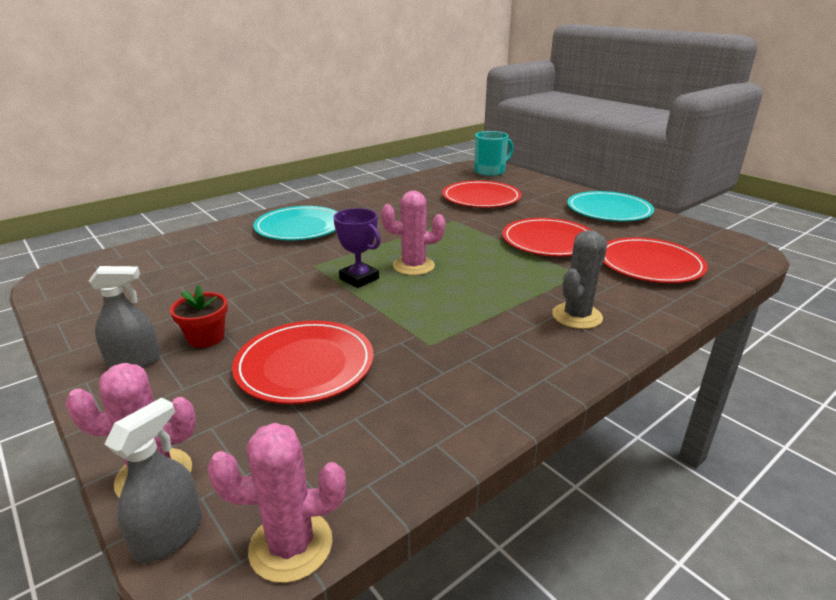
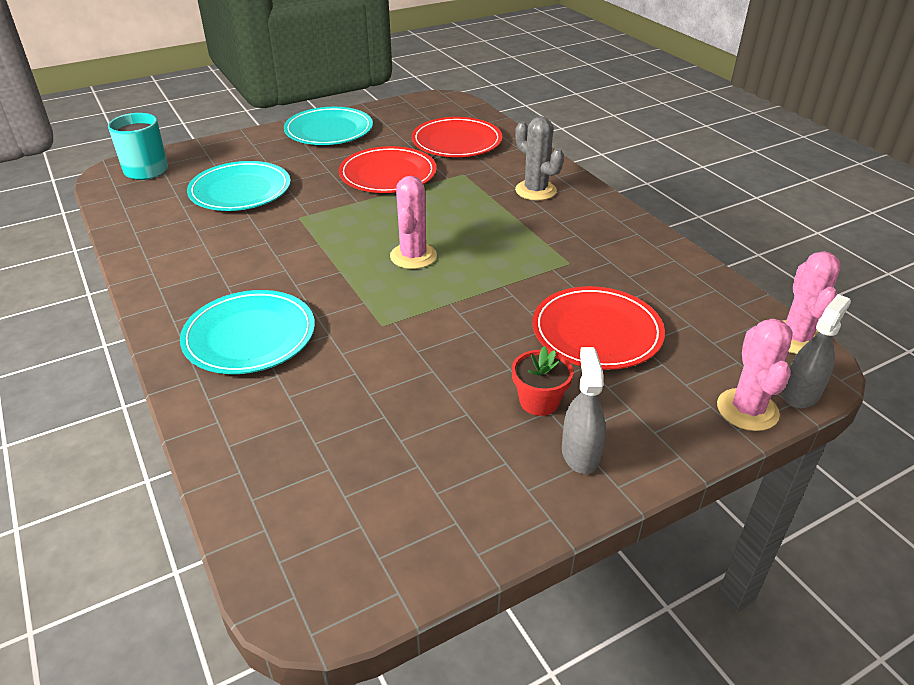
camera: 80 degrees left, 10 degrees up
(169, 535) = (801, 393): grey spray bottle -> grey spray bottle turned 90 degrees clockwise
(359, 279) = (431, 293): purple trophy -> none
(481, 198) = (240, 190): red plate -> turquoise plate

